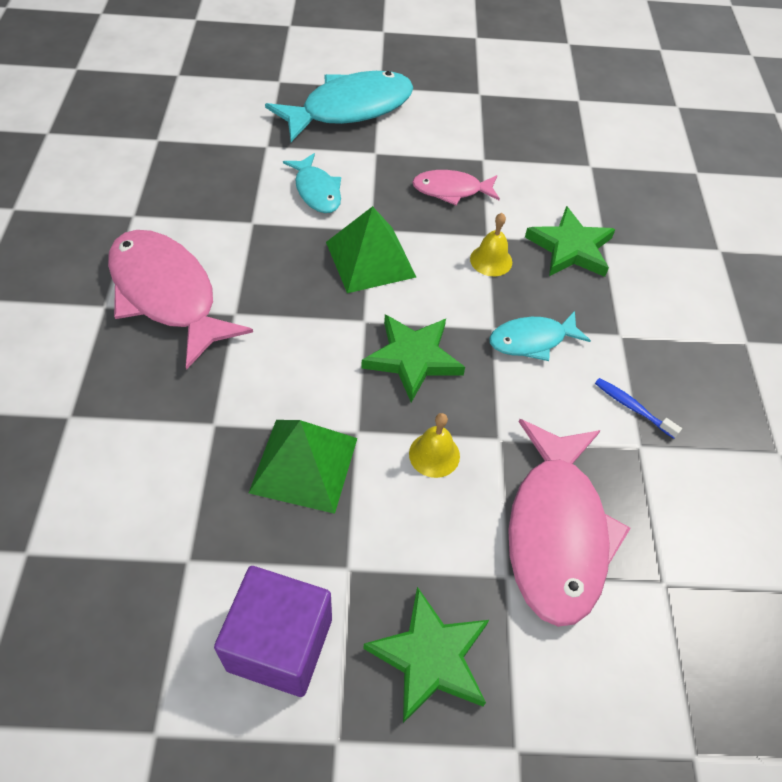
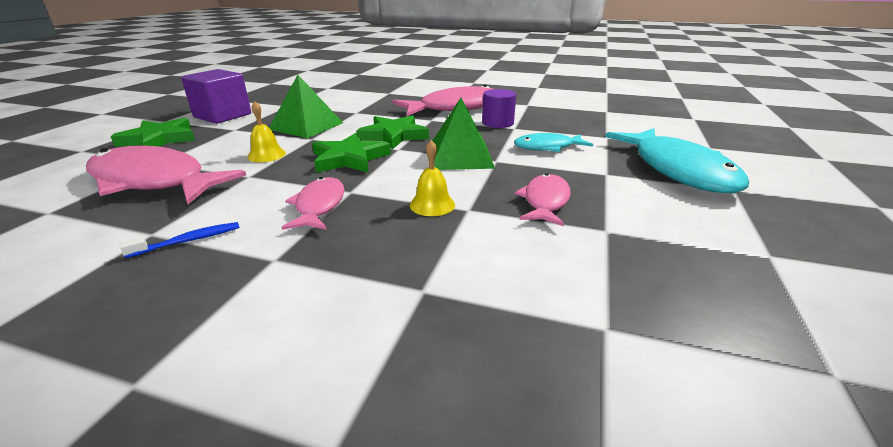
camera: 110 degrees right, 25 degrees down
(235, 239) = (497, 123): none -> purple cylinder
(532, 340) = (319, 206): turquoise fish -> pink fish
(570, 248) = (425, 258): green star -> green star (393, 136)

